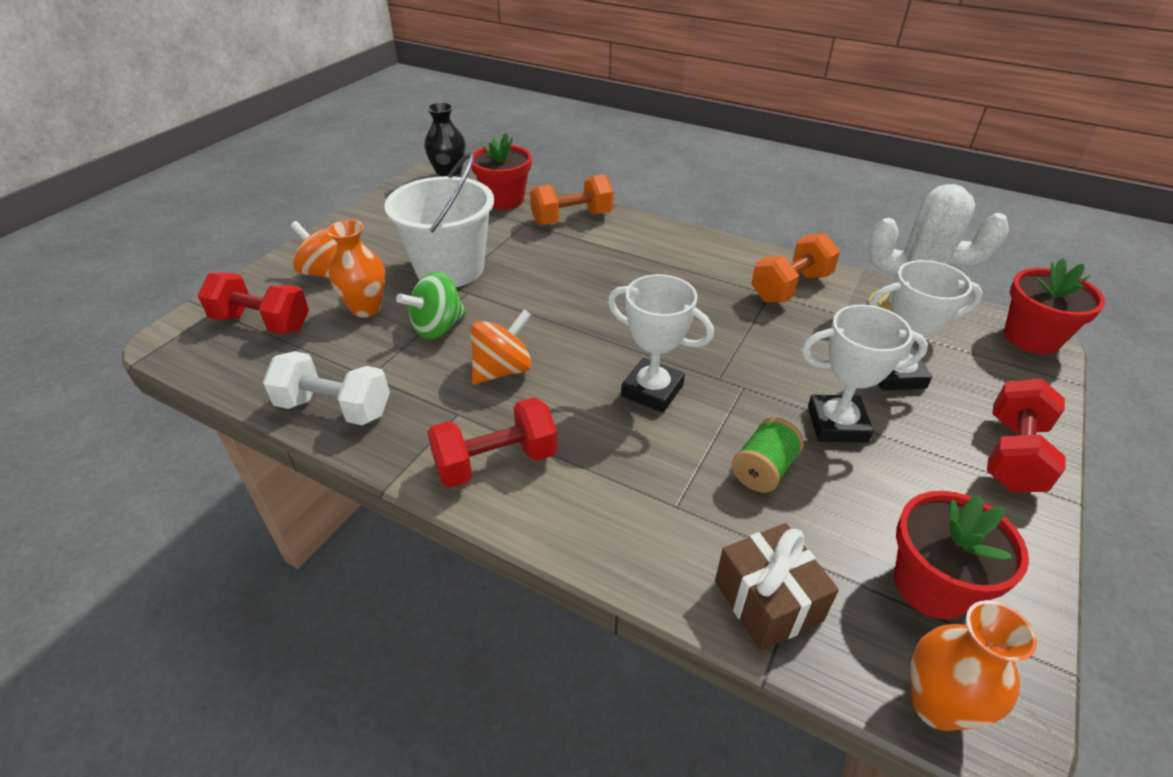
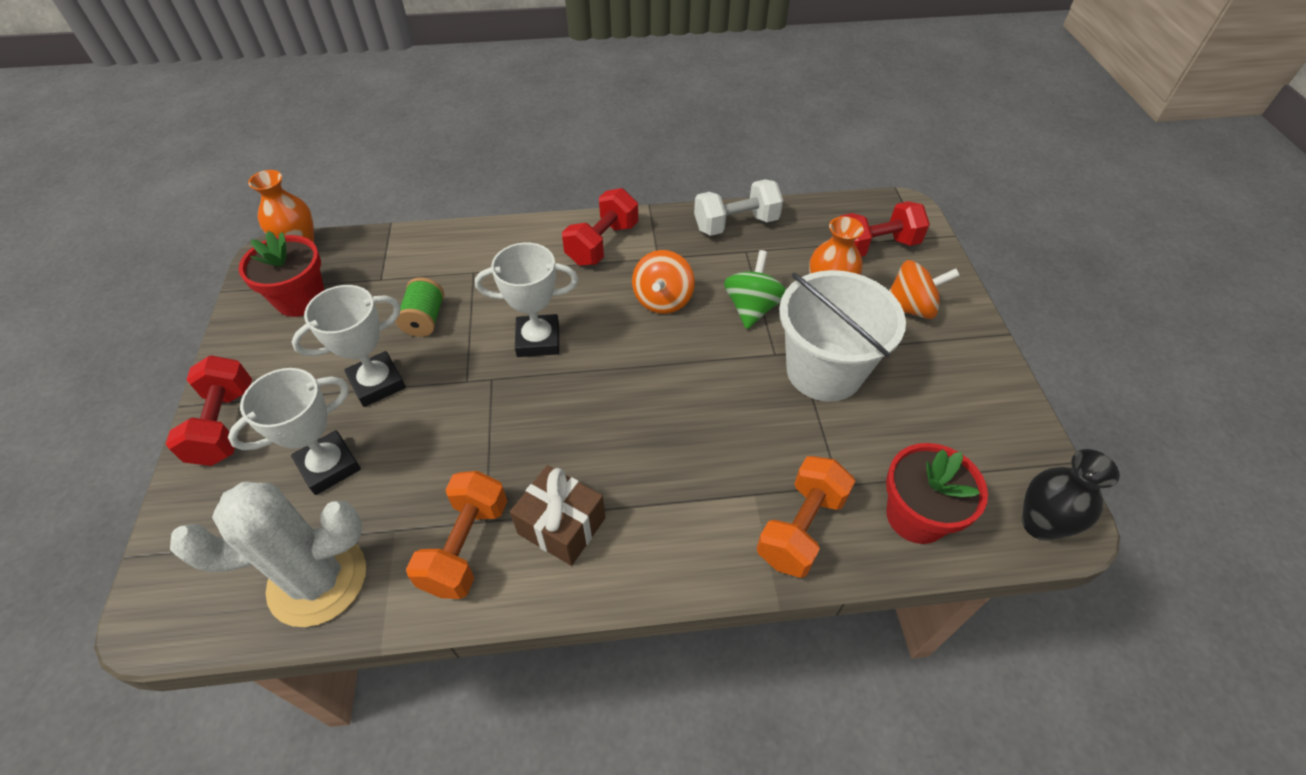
camera: 145 degrees right, 10 degrees up
(767, 601) = (398, 251): brown gift -> brown gift (561, 525)
(1031, 338) = (162, 613): red flower pot -> none

